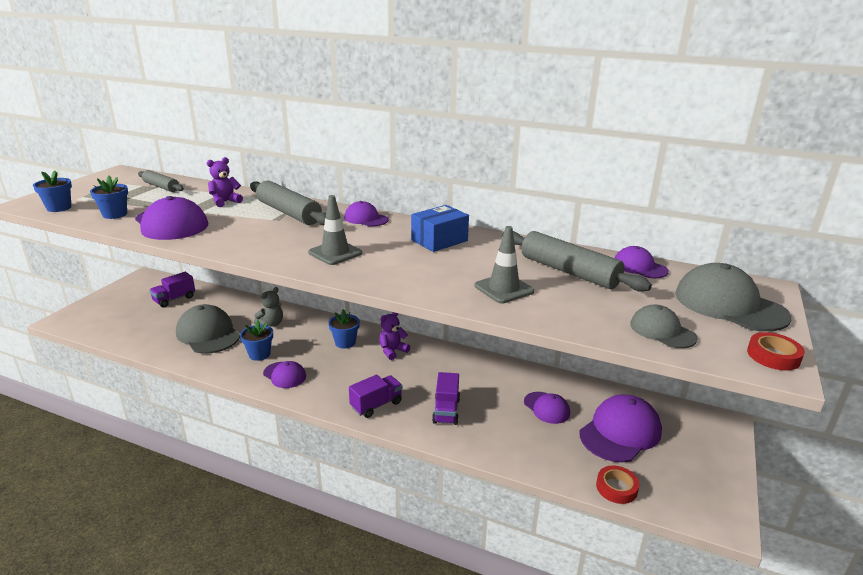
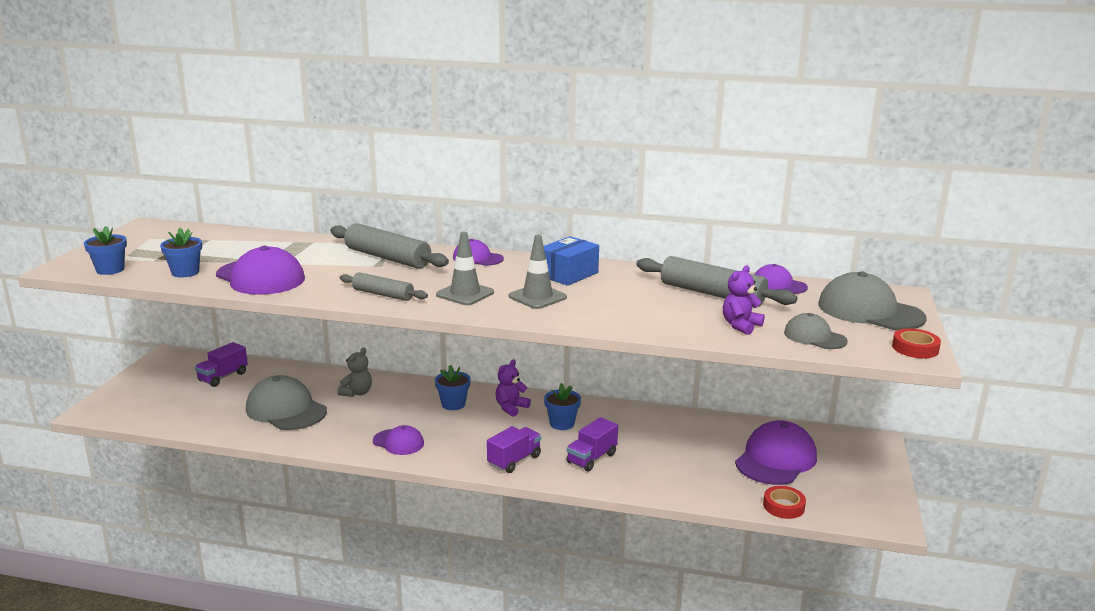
camera: 10 degrees left, 5 degrees down
(161, 187) = (215, 239): grey rolling pin -> grey rolling pin (383, 294)
(225, 202) = (305, 251): purple teddy bear -> purple teddy bear (740, 326)
(259, 354) = (359, 425): blue flower pot -> blue flower pot (562, 424)
(446, 411) = (591, 458): purple truck -> purple truck turned 45 degrees clockwise
(503, 289) = (654, 314): grey traffic cone -> grey traffic cone (537, 297)
(546, 408) = (695, 445): purple cap -> none

